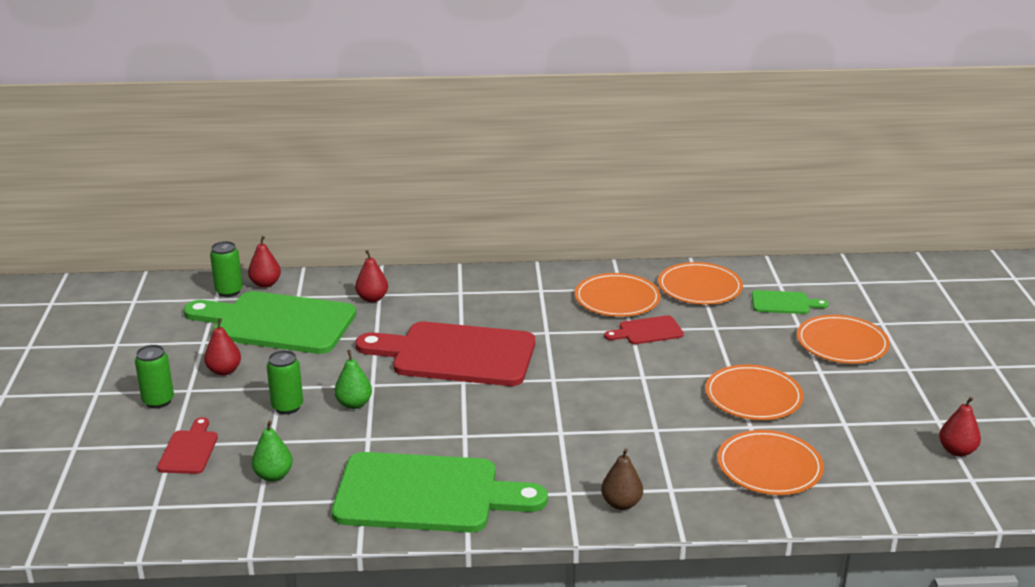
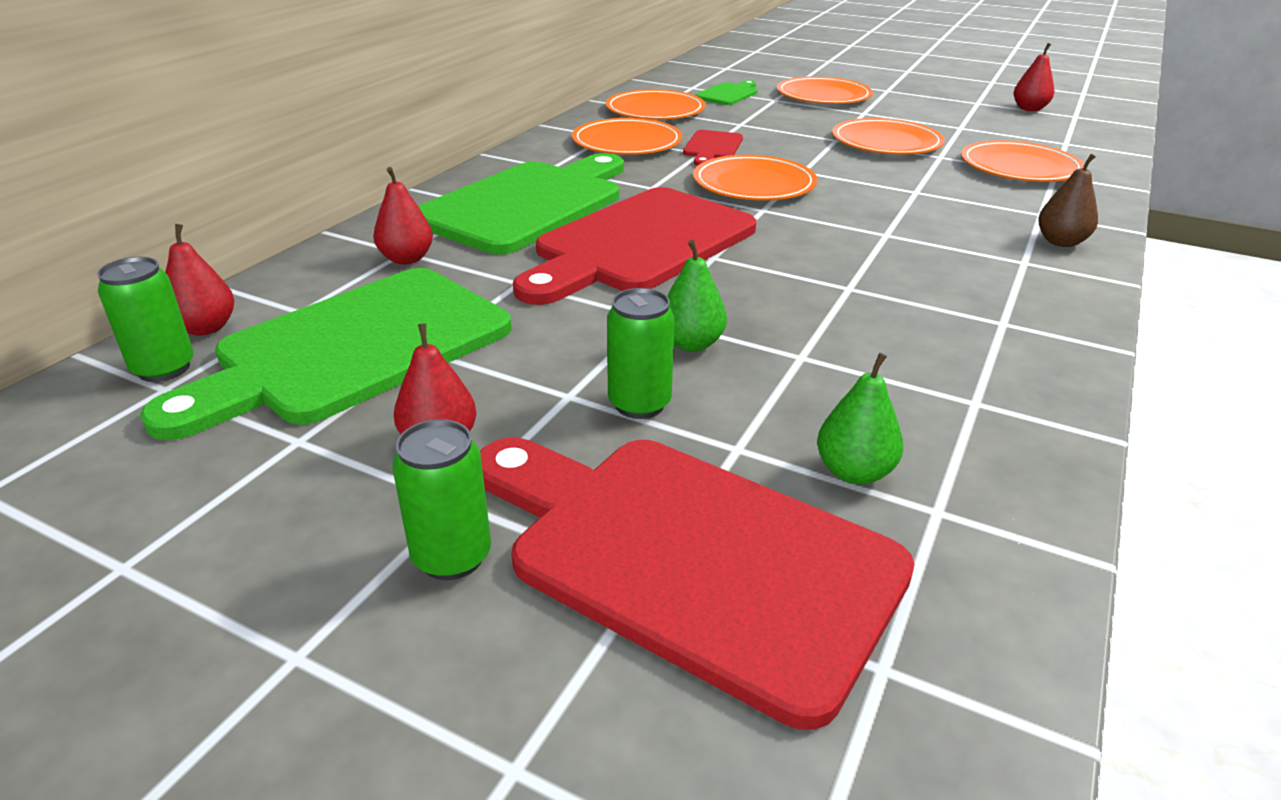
camera: 60 degrees left, 5 degrees up
(189, 450) = (689, 557): red cutting board -> red cutting board, size x2.23
(426, 494) = (984, 349): green cutting board -> green cutting board (527, 204)
(594, 365) = (754, 184): none -> orange plate

